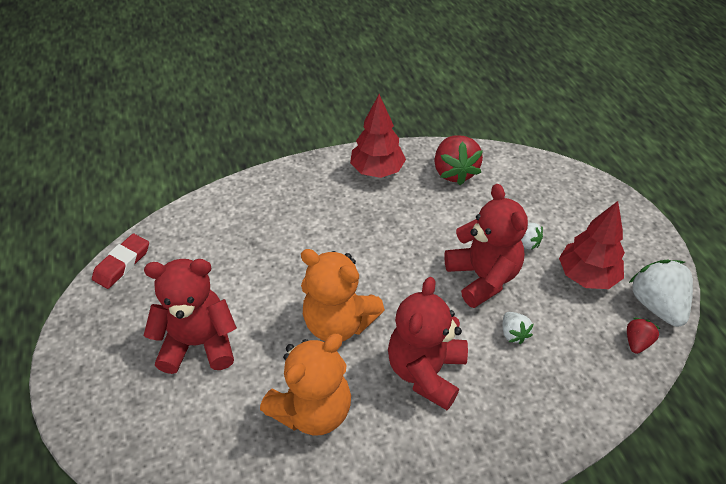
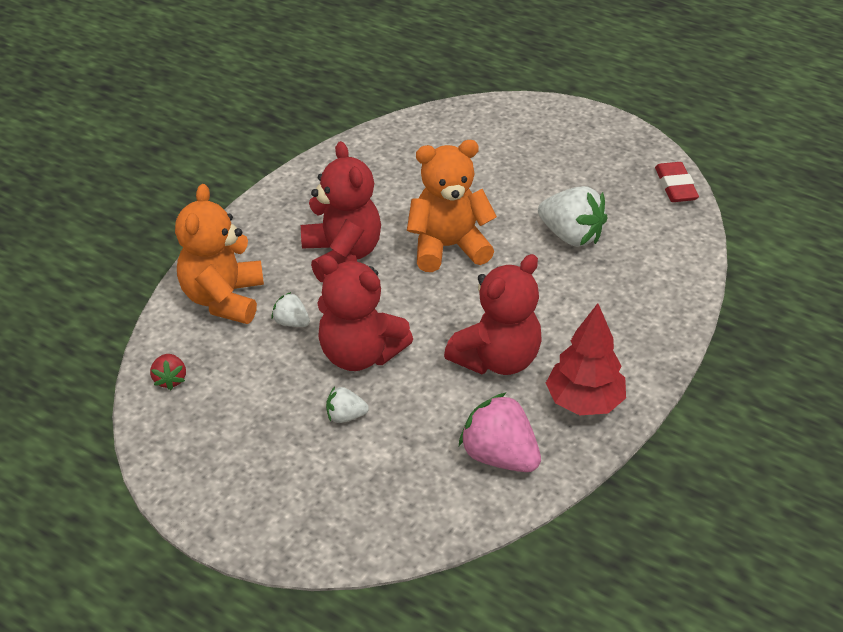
camera: 140 degrees right, 5 degrees down
(198, 343) = (535, 178): red teddy bear -> red teddy bear (497, 359)
(312, 410) = (402, 190): orange teddy bear -> orange teddy bear (223, 299)
(454, 172) = (499, 456): red strawberry -> pink strawberry
(587, 276) = (255, 418): red tree -> none
(656, 305) = (165, 428): white strawberry -> white strawberry (571, 236)

